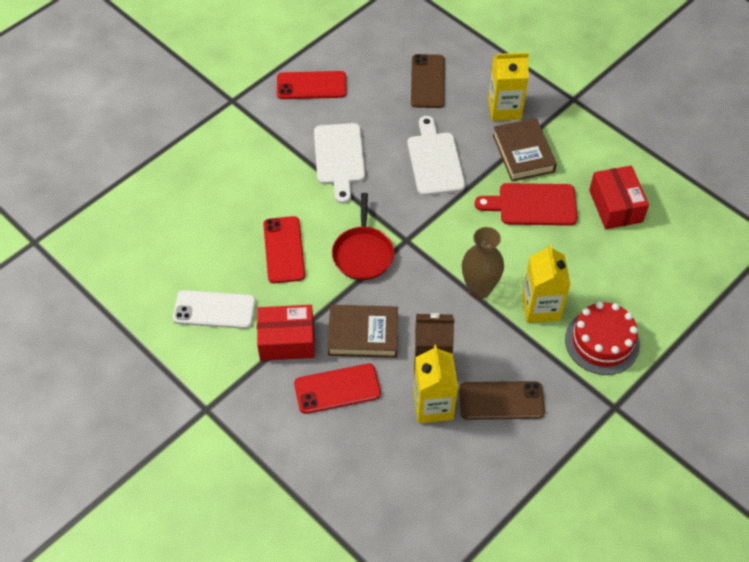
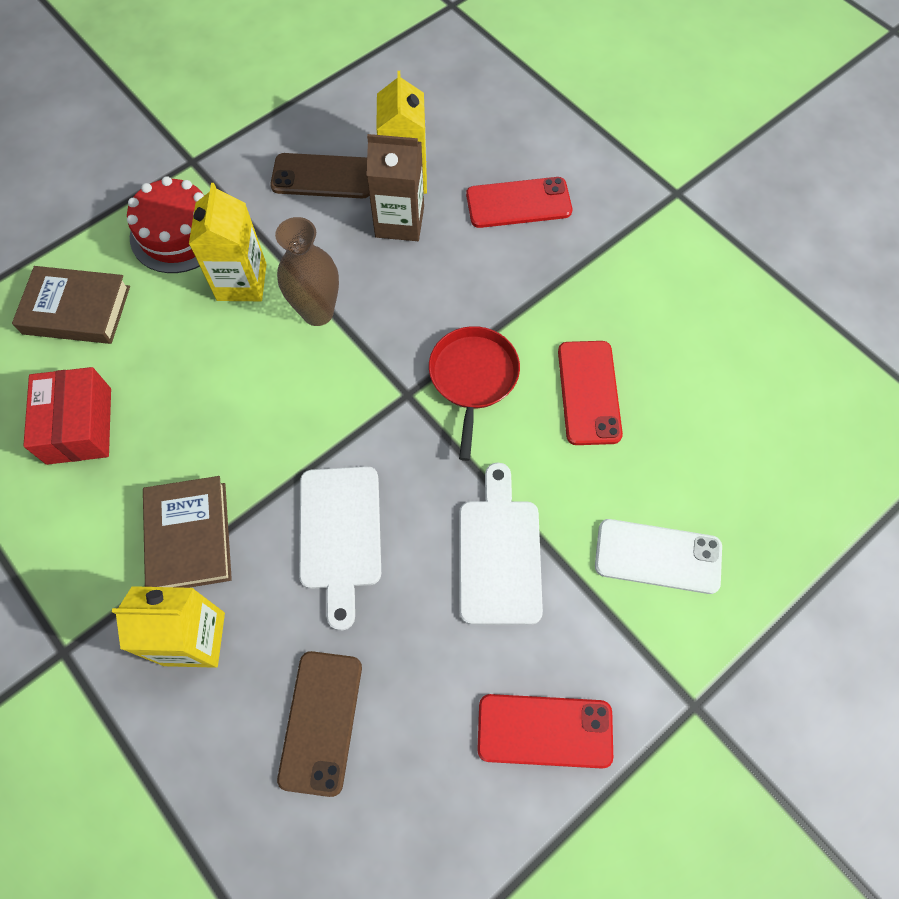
camera: 175 degrees left, 10 degrees up
(214, 310) = (681, 311): white phone -> white phone (657, 556)
(287, 340) = (581, 264): red box -> none
(363, 334) = (482, 265): brown book -> brown book (76, 310)
(532, 205) = (204, 438): red cutting board -> none

